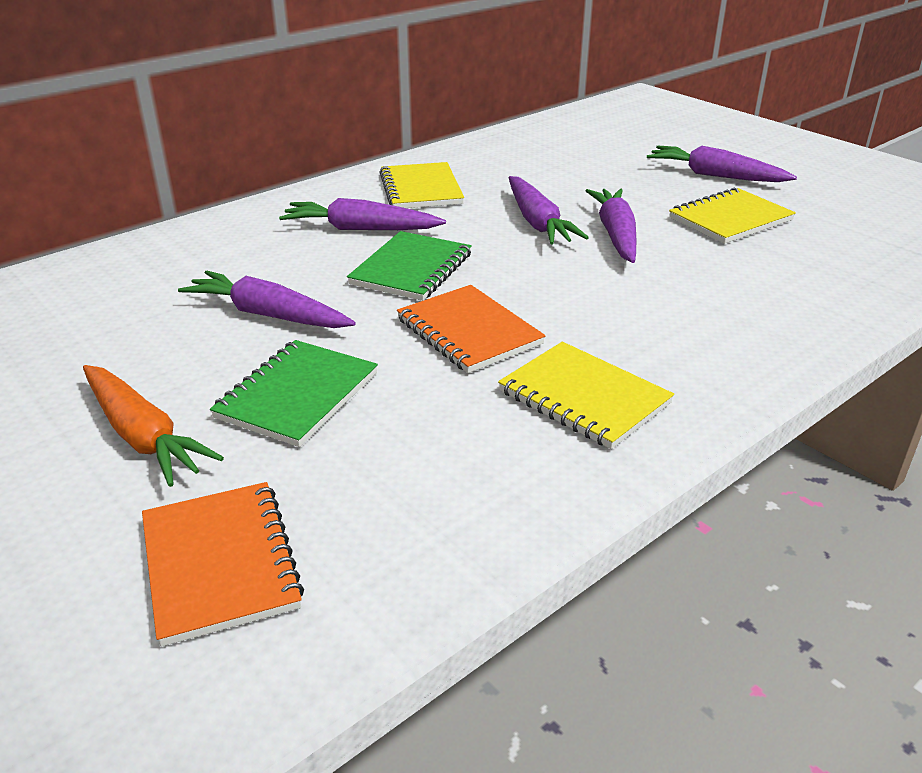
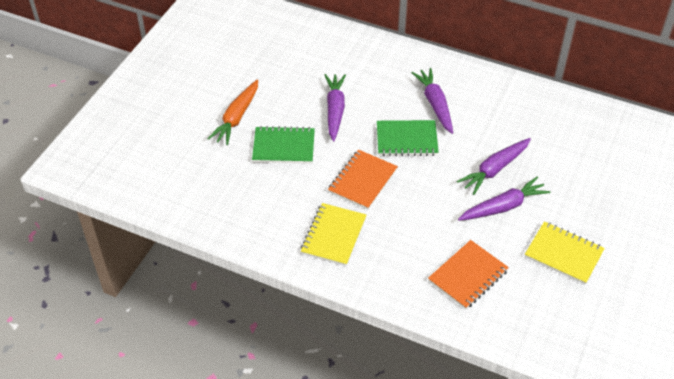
camera: 65 degrees right, 15 degrees up
(220, 563) = (188, 170): orange notebook -> orange notebook (468, 276)
(420, 189) = (500, 107): yellow notebook -> none
(715, 176) = (630, 234): purple carrot -> none

